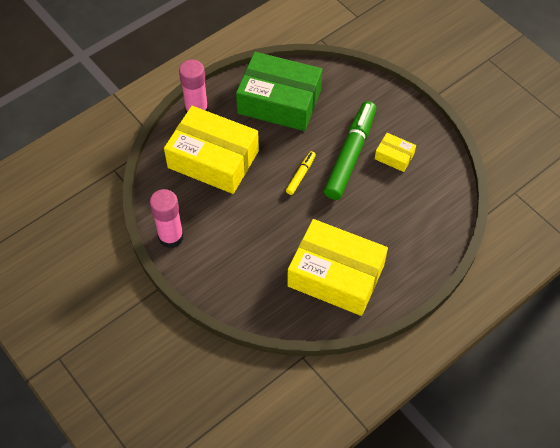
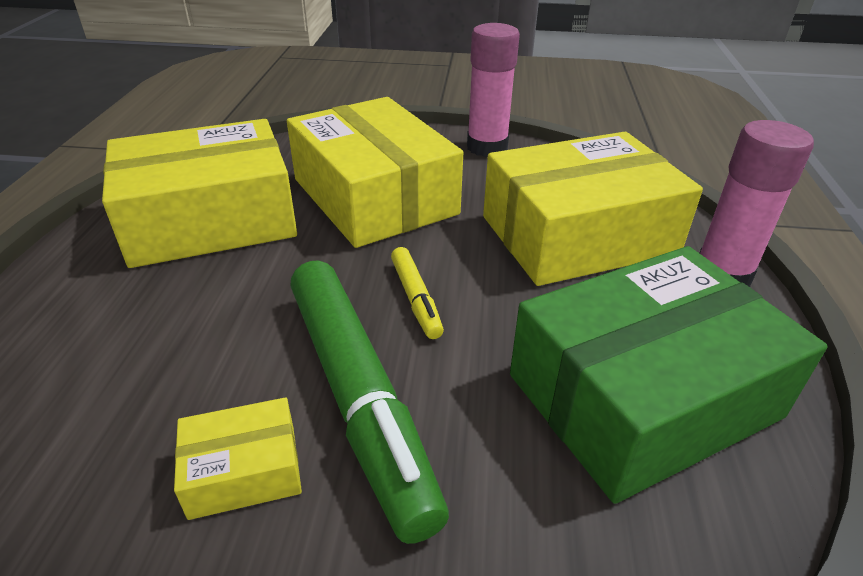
camera: 135 degrees right, 20 degrees down
(259, 240) = (374, 196): none -> yellow box

